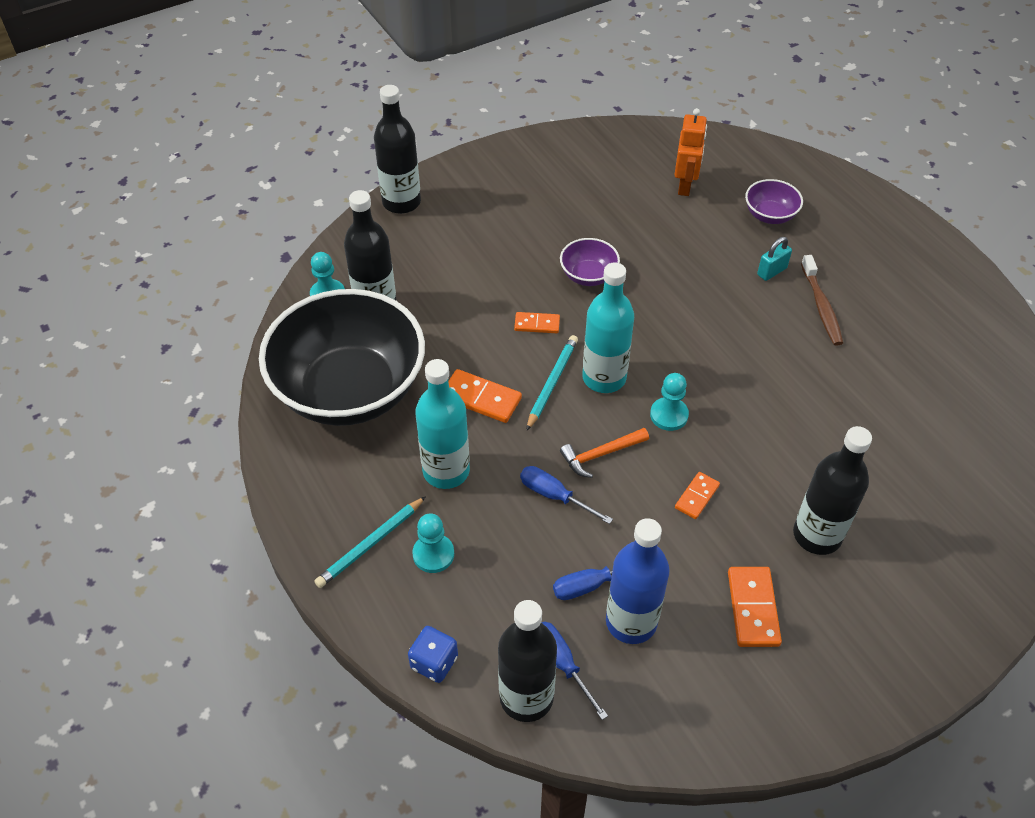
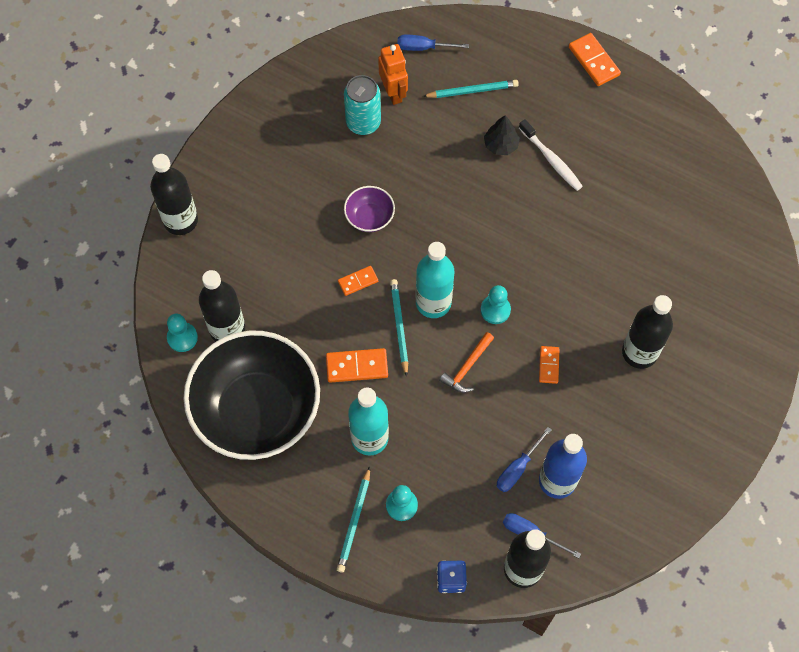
camera: 30 degrees left, 15 degrees up
(554, 496) = (455, 416): blue screwdriver -> blue screwdriver (423, 47)
(637, 197) = (363, 122): none -> turquoise can
(753, 608) = (627, 428): orange domino -> orange domino (594, 61)
(770, 215) = (472, 91): purple bowl -> turquoise pencil
(771, 271) = (501, 145): turquoise padlock -> black tree
(821, 306) = (551, 160): brown toothbrush -> white toothbrush

